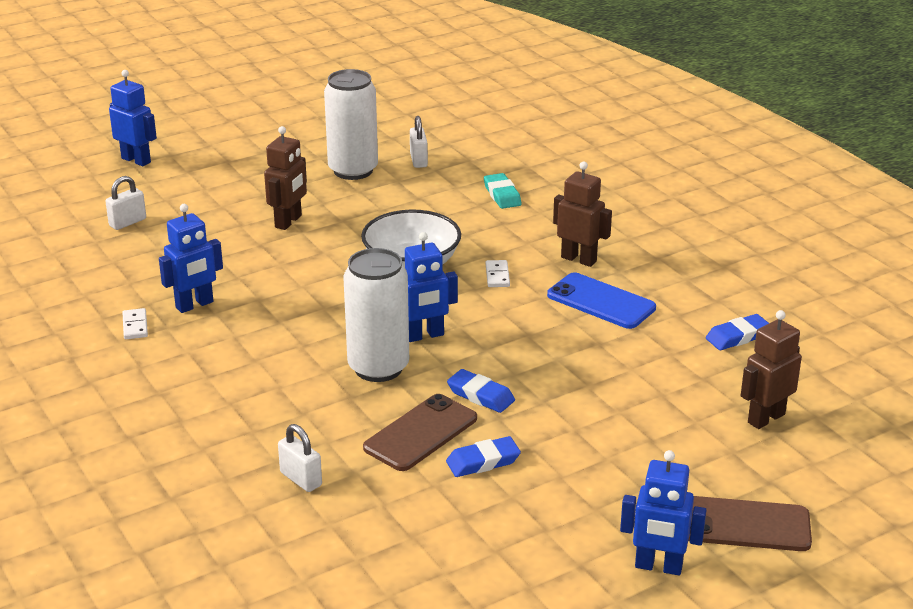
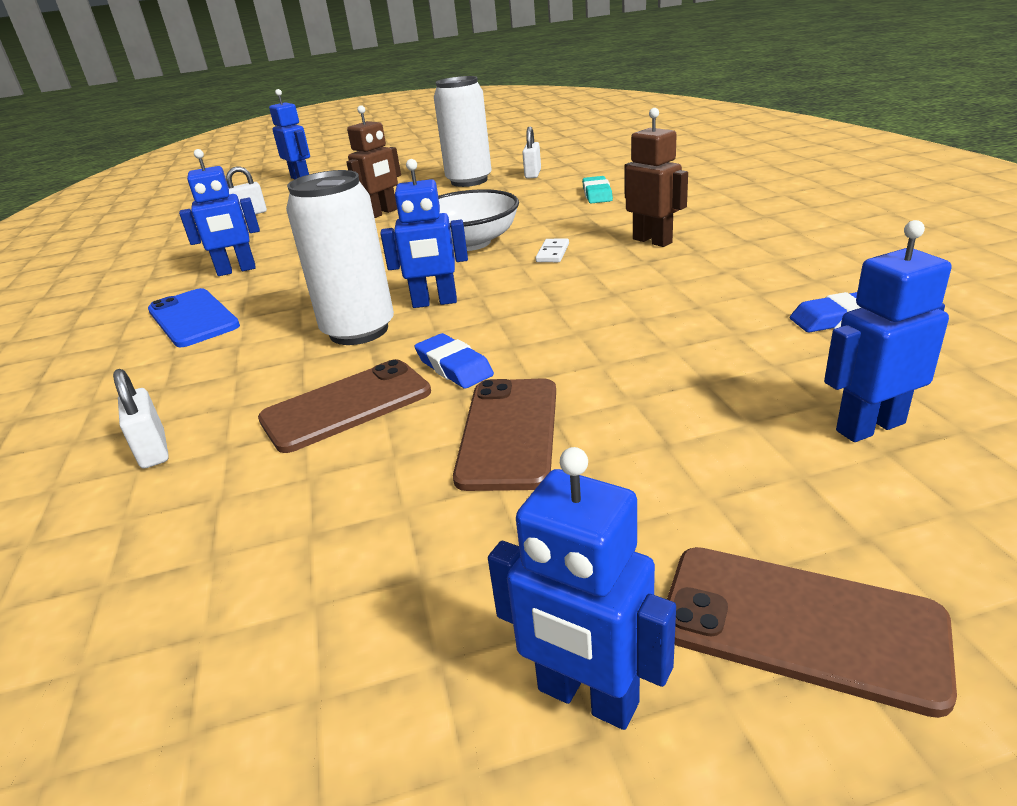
camera: 20 degrees right, 0 degrees up
(135, 326) = (166, 285): white domino -> none
(483, 461) = (398, 451): blue eraser -> none
(550, 442) = (509, 432): none -> brown phone
(601, 301) = (661, 277): blue phone -> blue phone (193, 318)
(765, 418) = (869, 426): brown robot -> blue robot

